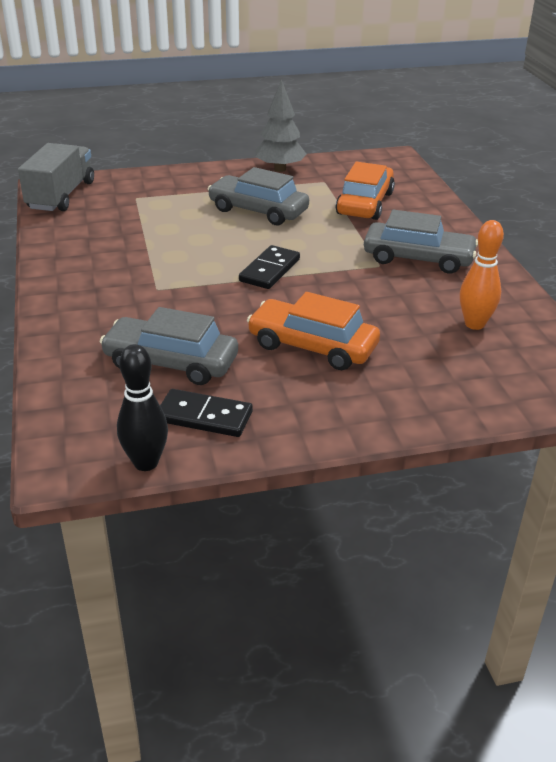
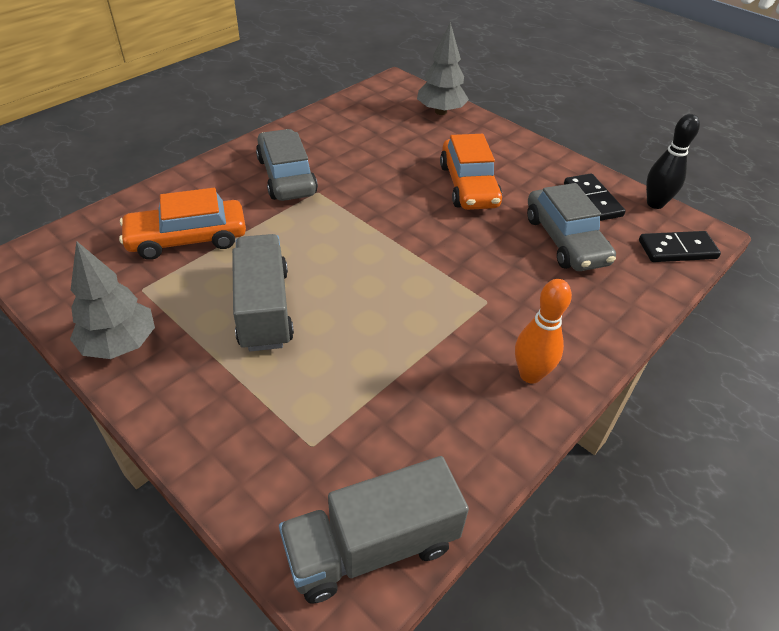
camera: 125 degrees left, 10 degrees up
(258, 211) = (264, 309): grey car -> grey truck
(270, 270) = (385, 247): black domino -> black domino (677, 249)
(474, 324) = (365, 131): orange bowling pin -> orange bowling pin (530, 374)
(487, 394) = (440, 112): none -> grey tree

